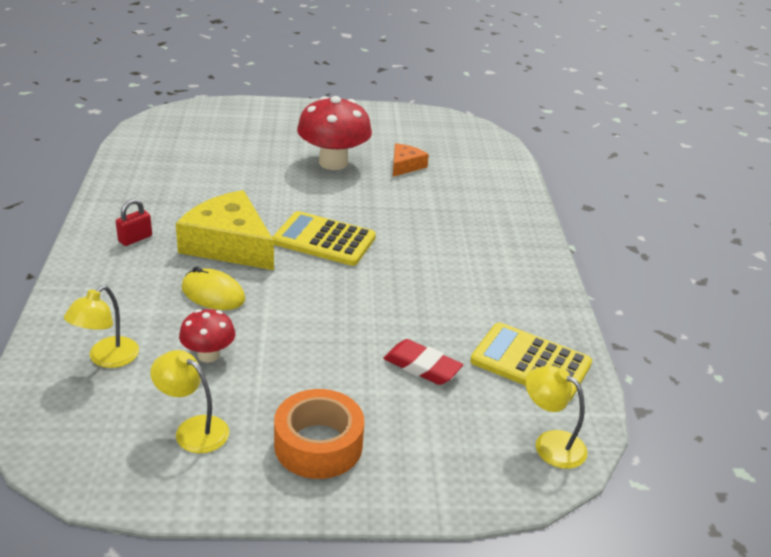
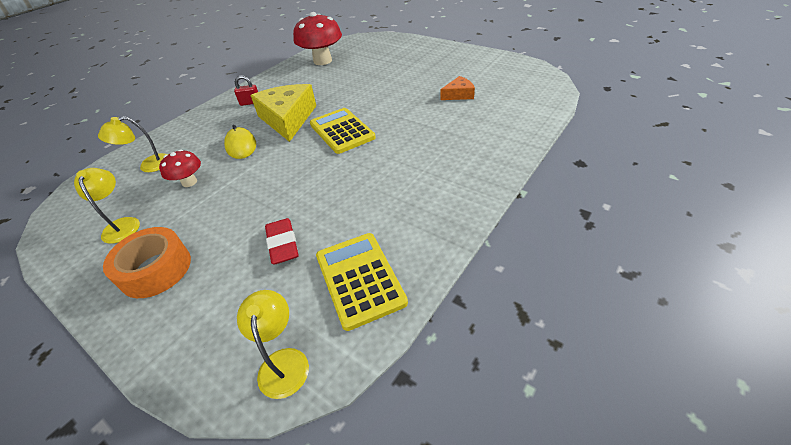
camera: 45 degrees right, 10 degrees up
(333, 163) = (412, 83): red mushroom -> red mushroom (322, 61)

